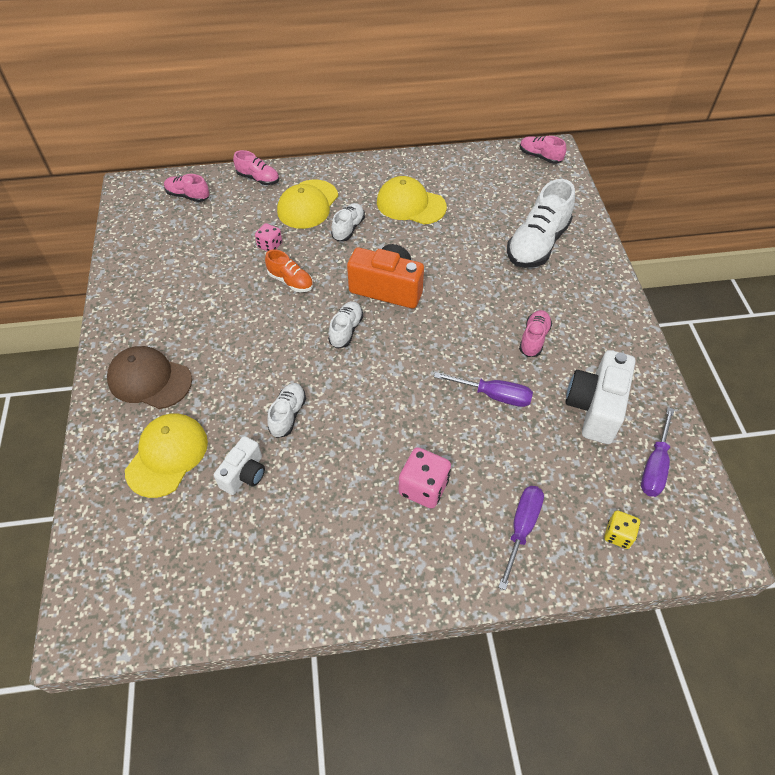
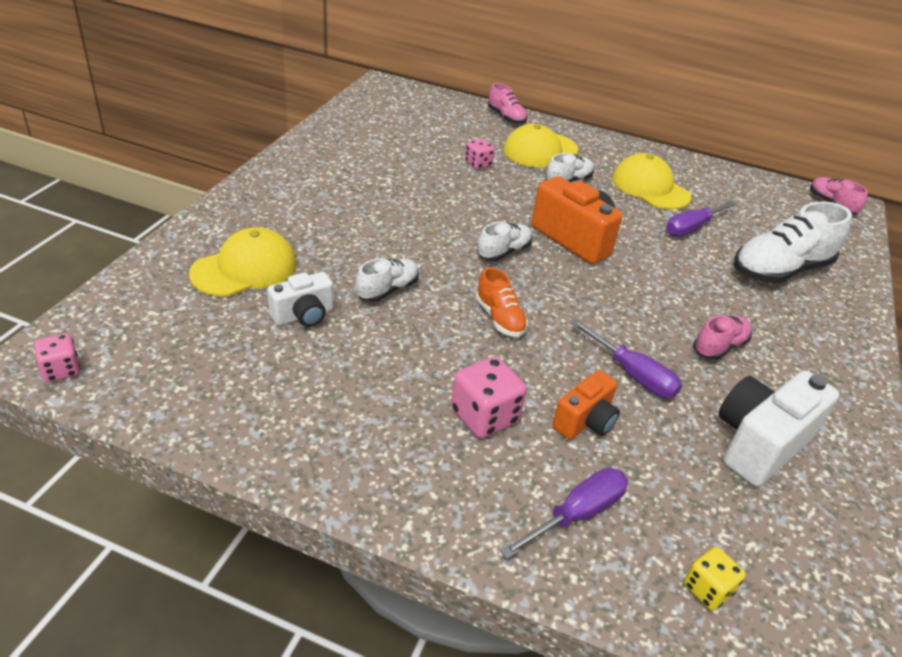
camera: 25 degrees right, 15 degrees down
(105, 630) = (61, 370): none -> pink dice
(149, 380) = (281, 209): brown cap -> none
(188, 196) = (430, 106): pink shoe -> none
(290, 281) = (477, 195): orange shoe -> orange shoe (499, 318)
(486, 453) = (585, 421): none -> orange camera
(654, 466) = (809, 542): purple screwdriver -> purple screwdriver (691, 228)

